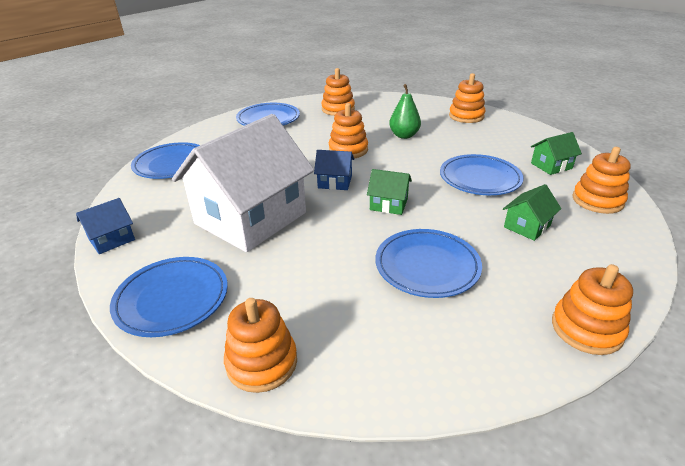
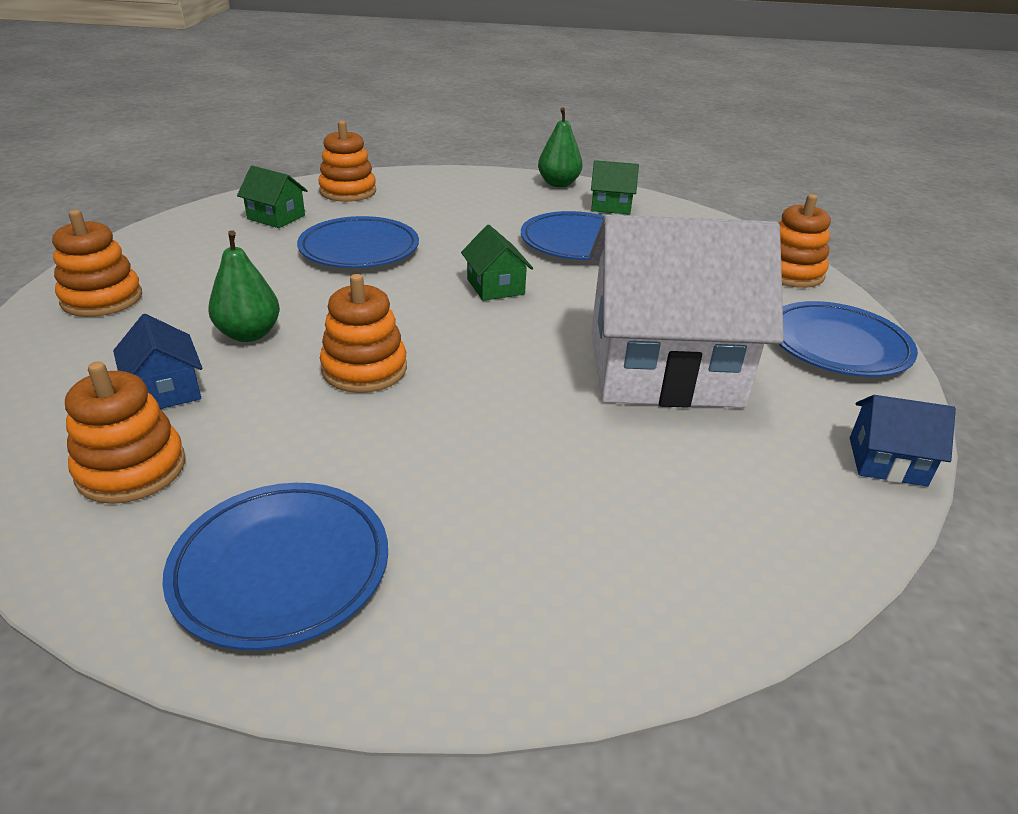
camera: 130 degrees left, 0 degrees up
(172, 164) = (672, 574): blue plate -> none
(335, 182) = (489, 341): blue house -> blue house (166, 390)
(527, 226) = (443, 213): green house -> green house (610, 206)
(586, 329) = (558, 184): orange stacking toy -> green pear

